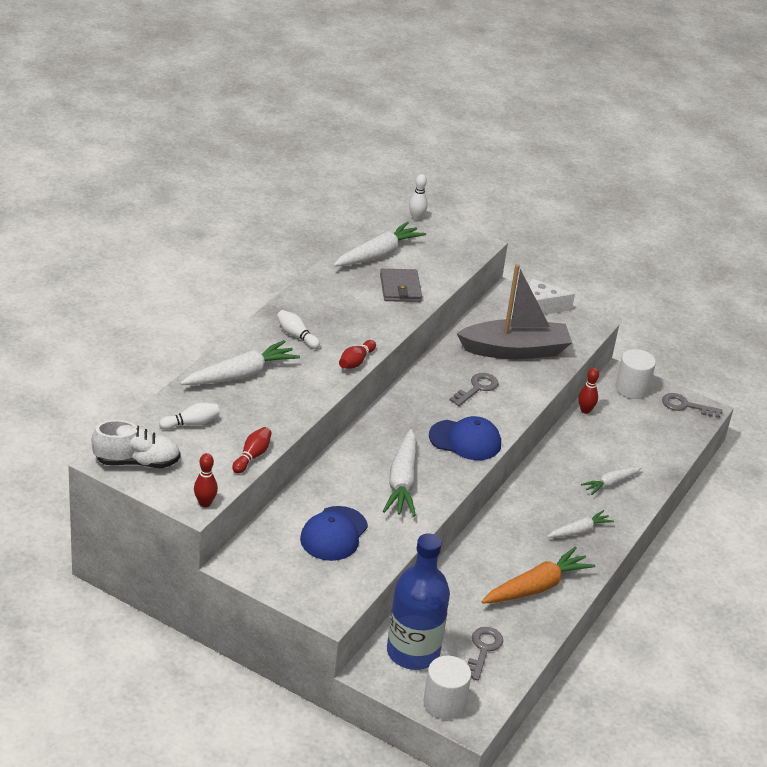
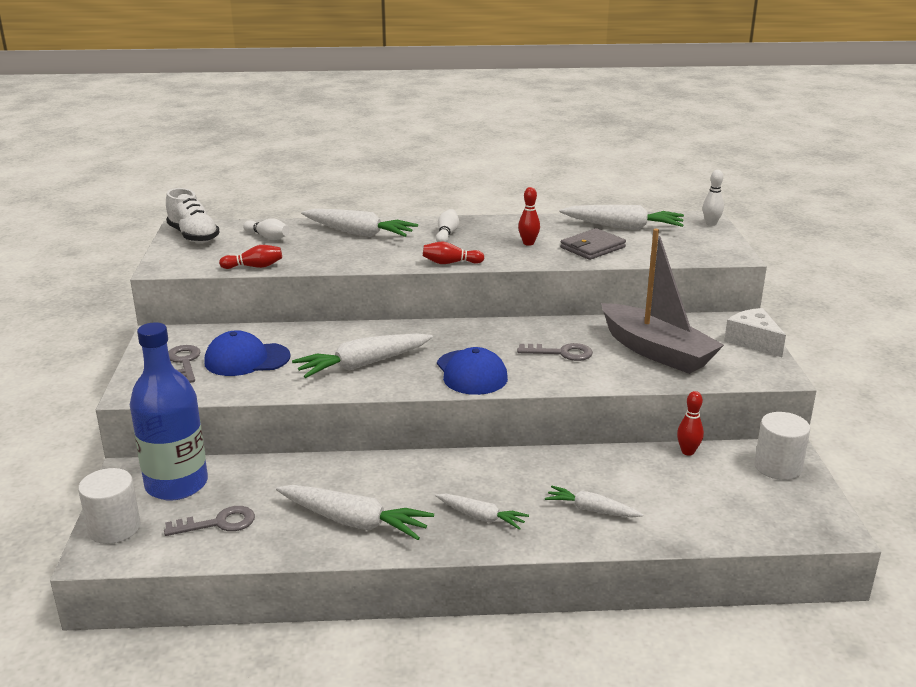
camera: 60 degrees right, 10 degrees down
(205, 503) = (169, 269): red bowling pin -> red bowling pin (528, 243)
(536, 587) = (354, 521): orange carrot -> white carrot
(685, 406) = (816, 513): grey key -> grey key (184, 362)

